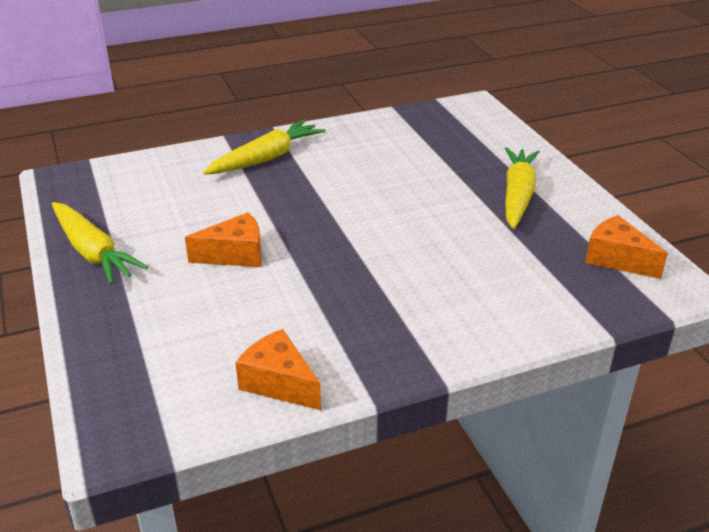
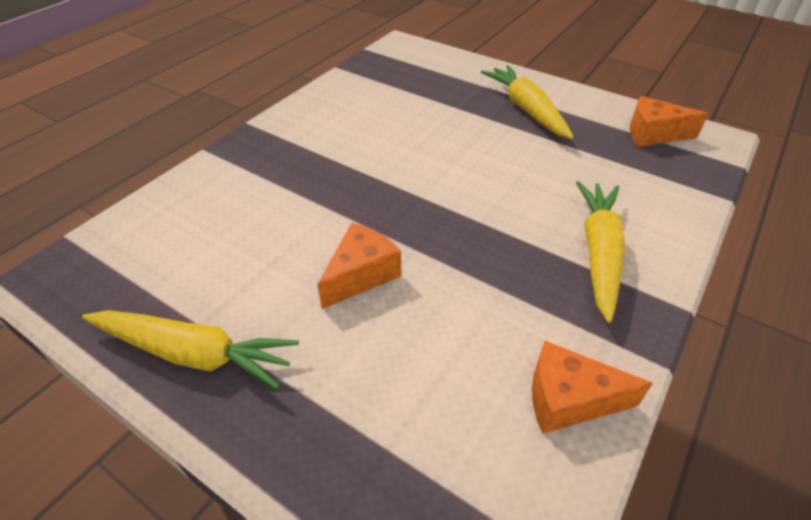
camera: 35 degrees left, 10 degrees up
(266, 158) = (276, 157): yellow carrot -> yellow carrot (598, 253)

